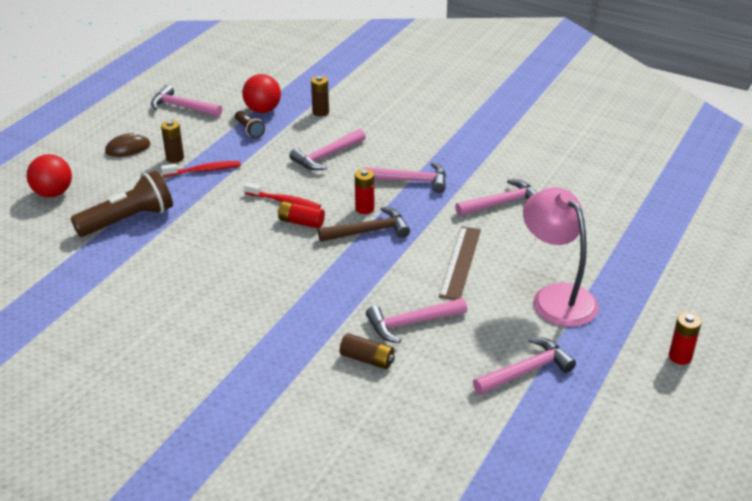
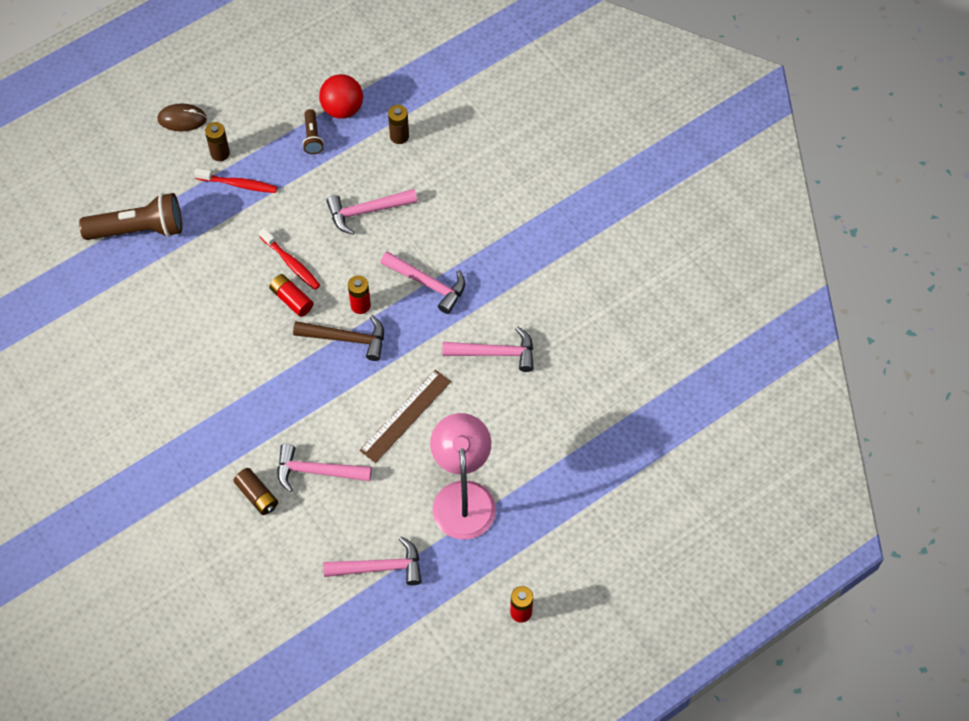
camera: 25 degrees right, 25 degrees up
(53, 193) = (87, 161): red ball -> none
(182, 107) = (263, 71): pink hammer -> none

